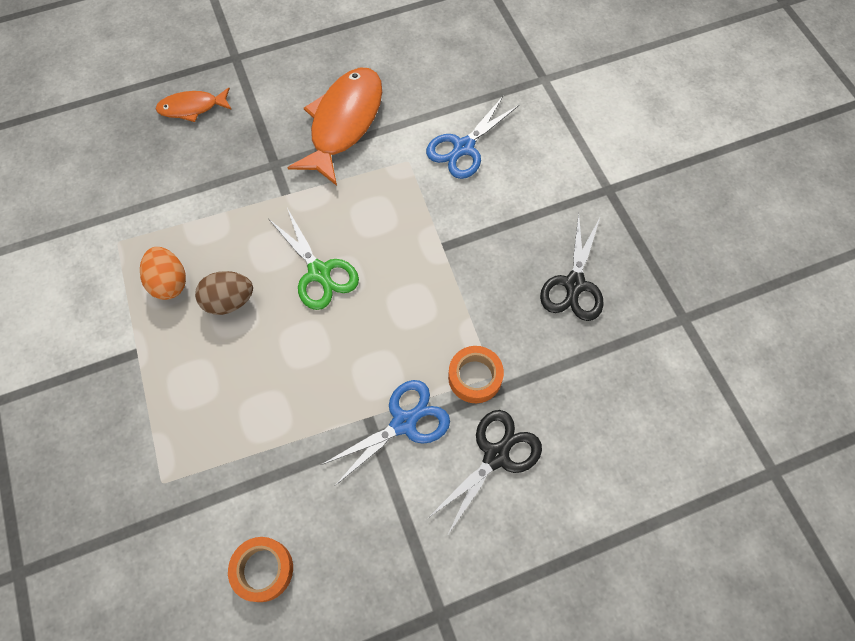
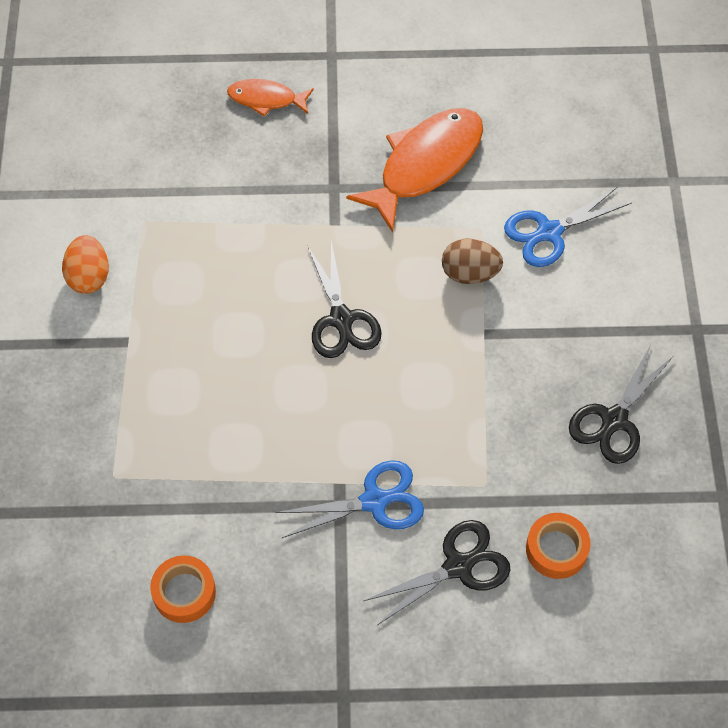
camera: 20 degrees right, 5 degrees down
(169, 282) = (183, 280): orange egg -> orange egg (89, 276)
(229, 301) = (237, 319): brown egg -> brown egg (469, 273)
(319, 272) = (341, 319): green scissors -> black scissors
(475, 377) = (466, 480): orange tape -> orange tape (556, 549)

